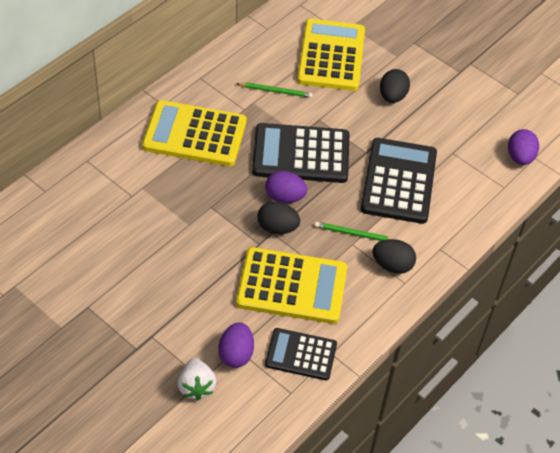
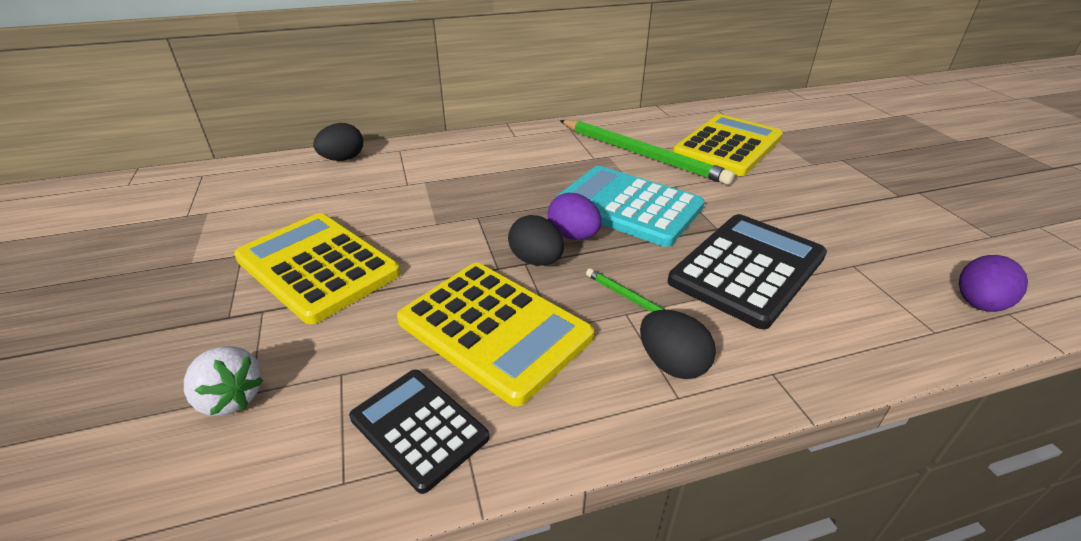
camera: 35 degrees right, 15 degrees down
(195, 134) = (523, 161): yellow calculator -> yellow calculator (318, 266)
(196, 386) = (231, 398): white strawberry -> white strawberry turned 75 degrees counterclockwise
(236, 354) = (330, 381): purple egg -> none
(276, 91) = (641, 154): green pencil -> green pencil, size x2.16
(301, 154) = (628, 206): black calculator -> turquoise calculator
(392, 96) = (787, 192): black egg -> black egg (343, 159)

